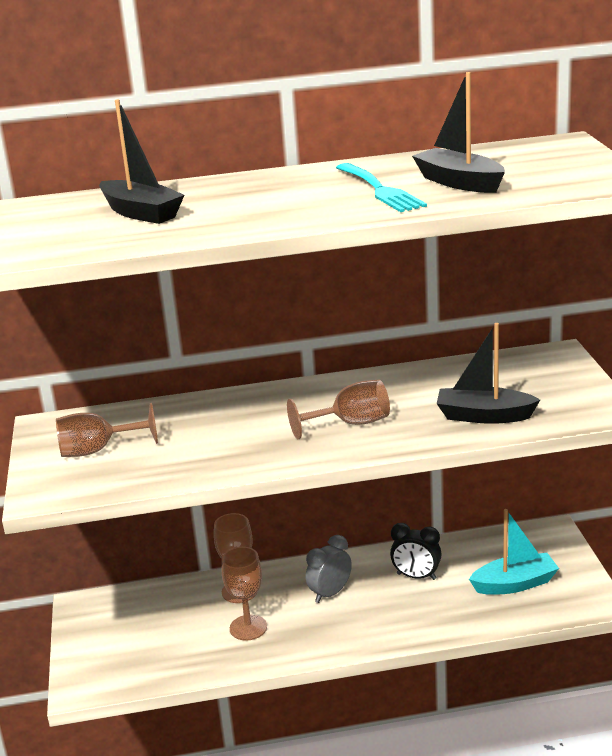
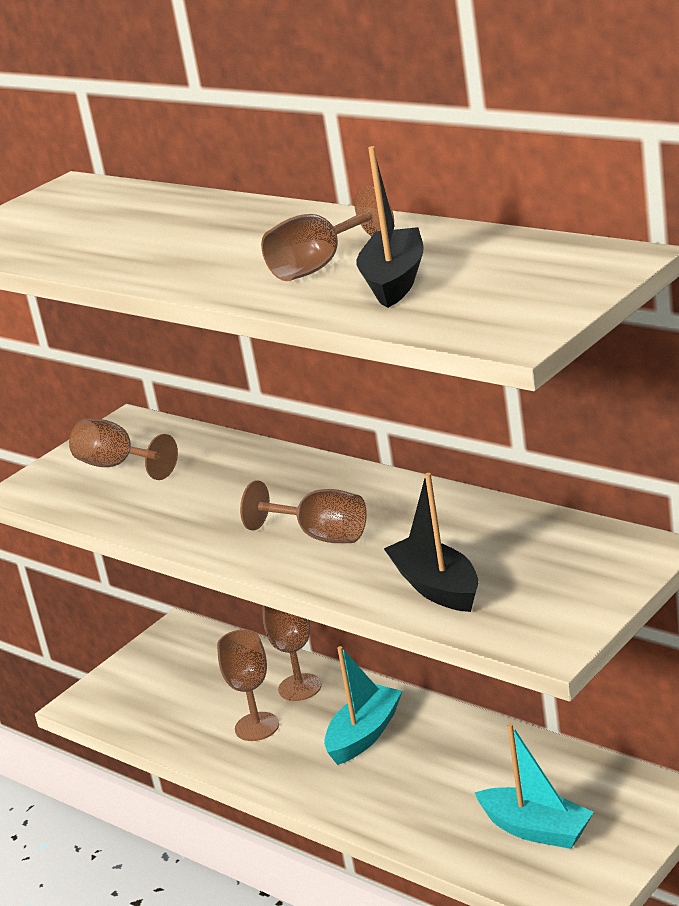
camera: 50 degrees right, 0 degrees up
(141, 213) = (124, 226): black boat -> none
(330, 593) = (364, 735): grey clock -> turquoise boat
(380, 190) = (319, 266): turquoise fork -> brown goblet
(416, 576) = (461, 764): black clock -> none

